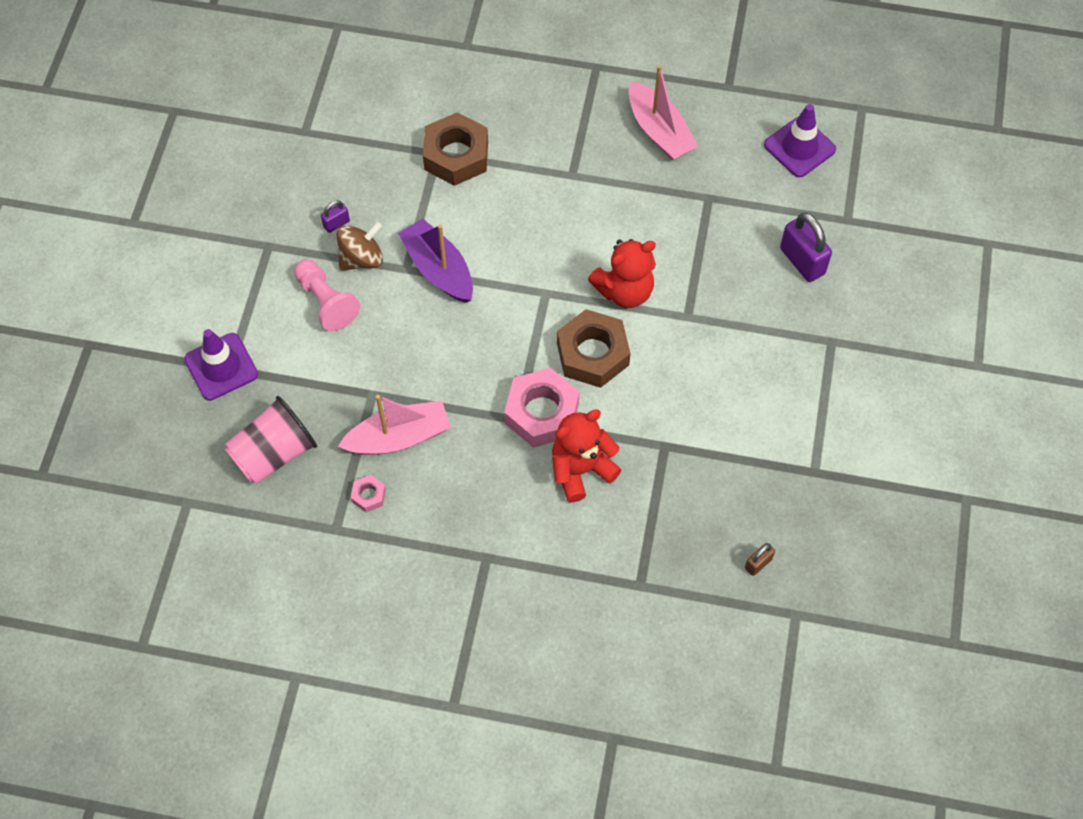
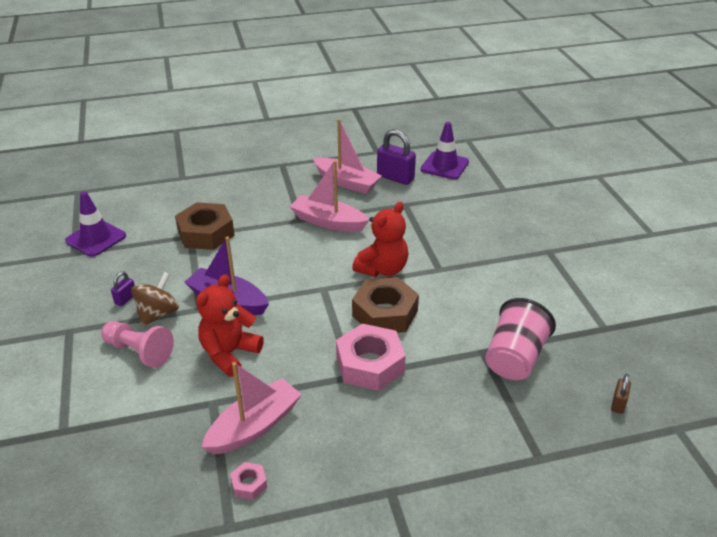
camera: 25 degrees left, 25 degrees down
(221, 367) = (53, 432): purple traffic cone -> purple traffic cone (96, 238)
(274, 453) = (136, 484): pink cup -> pink cup (514, 358)
(581, 469) = (429, 392): red teddy bear -> red teddy bear (229, 353)
(602, 192) = (328, 222): none -> pink boat
(802, 261) = (493, 217): purple padlock -> purple padlock (395, 177)

